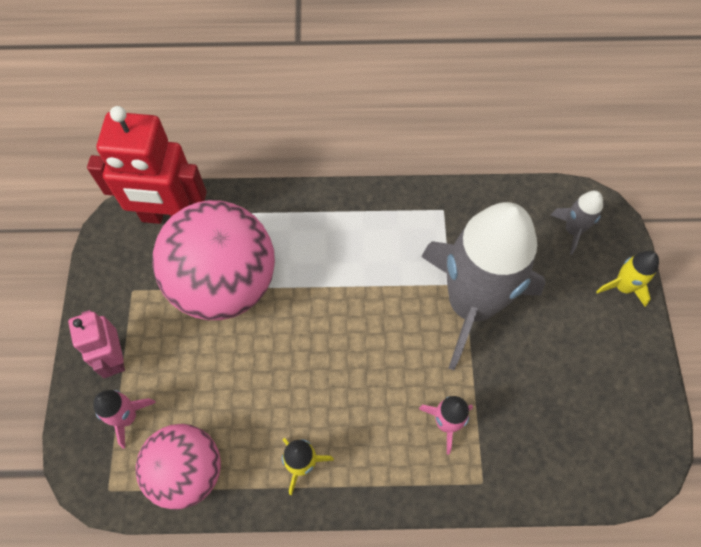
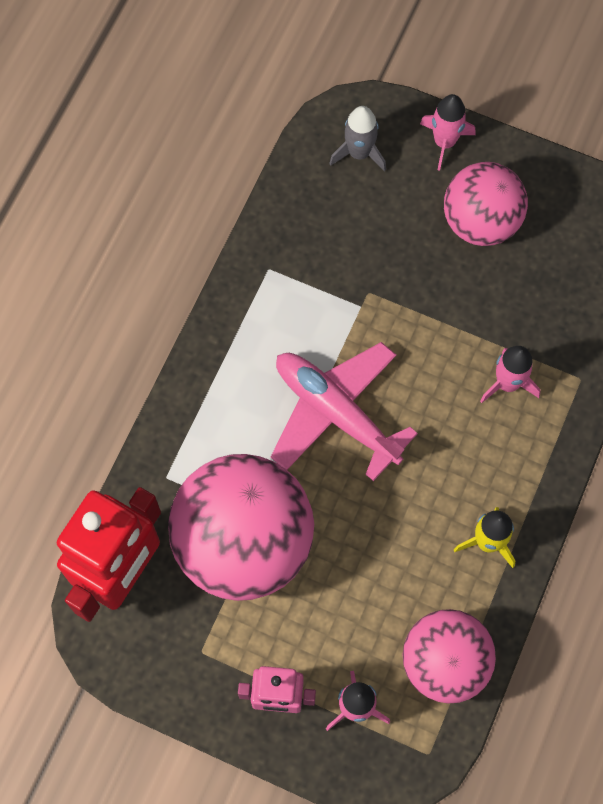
camera: 65 degrees left, 5 degrees up
(355, 303) = (336, 412): none -> pink plane
(471, 304) = (394, 296): grey rocket -> none
(572, 342) = (480, 222): none -> pink ball
(623, 286) = (444, 142): yellow rocket -> pink rocket

